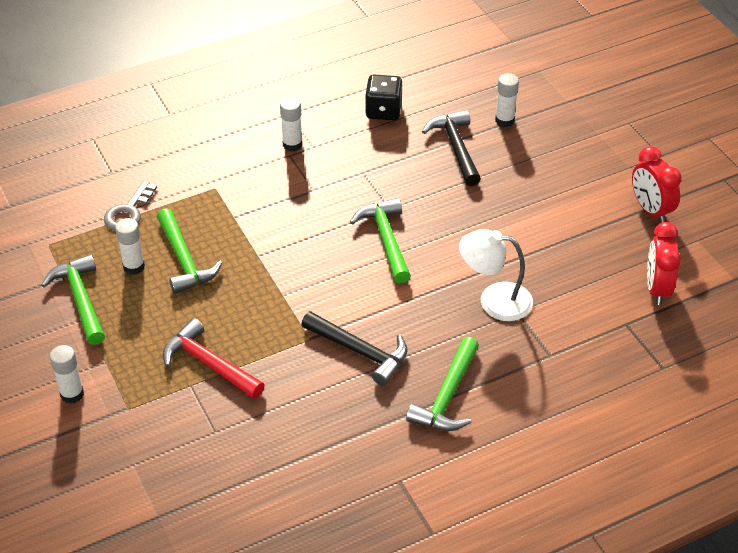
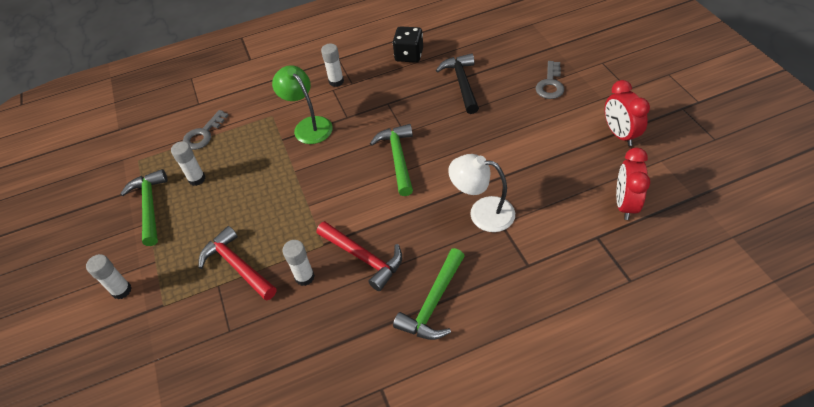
camera: 10 degrees right, 5 degrees up
(184, 260) = (236, 174): green hammer -> none
(266, 200) = (308, 125): none -> green lamp
(360, 351) = (363, 257): black hammer -> red hammer
(504, 120) = (502, 62): white glue stick -> white glue stick (304, 277)
(566, 149) = (550, 84): none -> grey key

